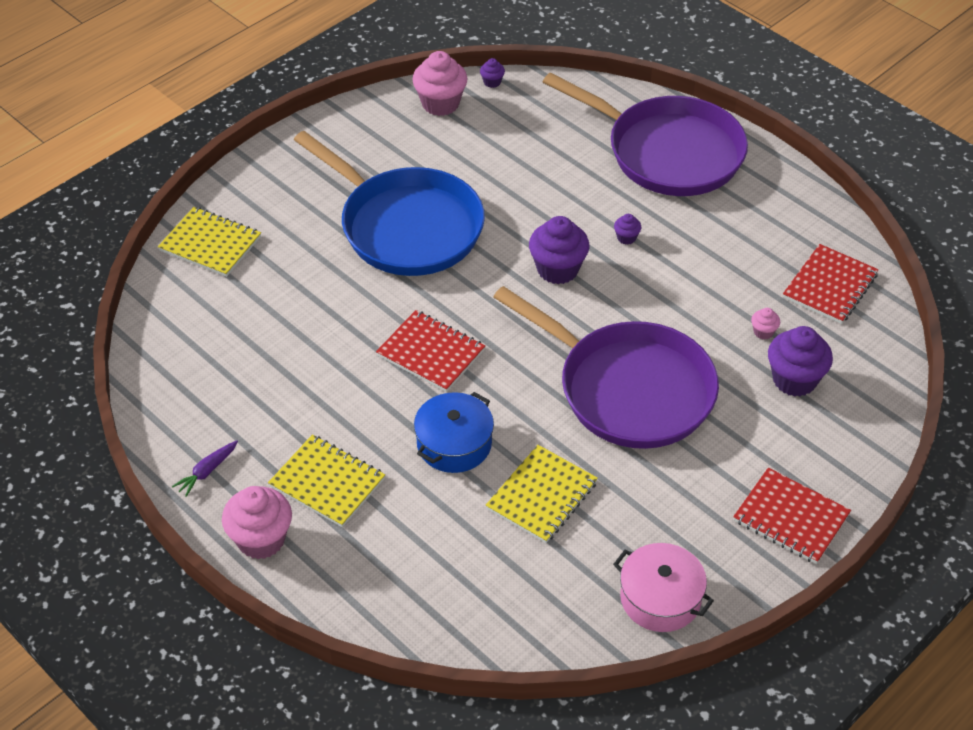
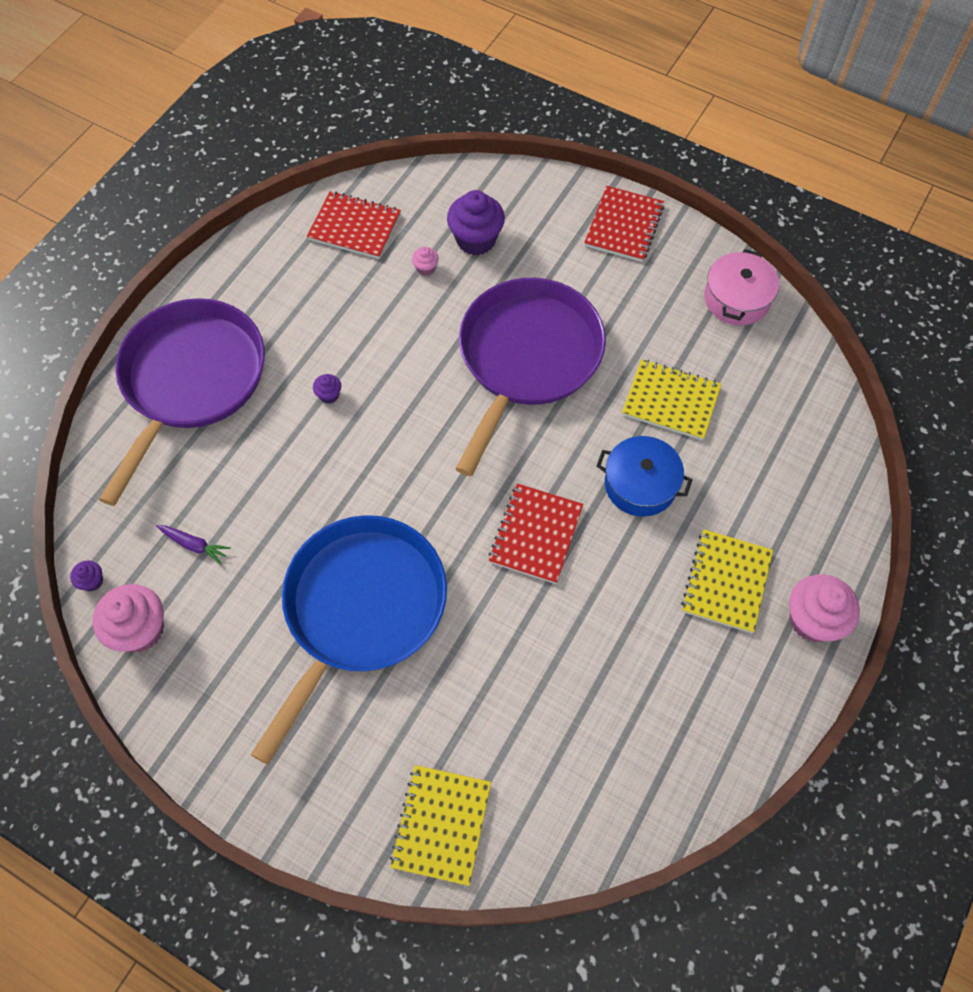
camera: 105 degrees left, 15 degrees up
(207, 471) = (757, 701): purple carrot -> purple carrot (194, 545)
(557, 269) = (389, 447): purple cupcake -> none

